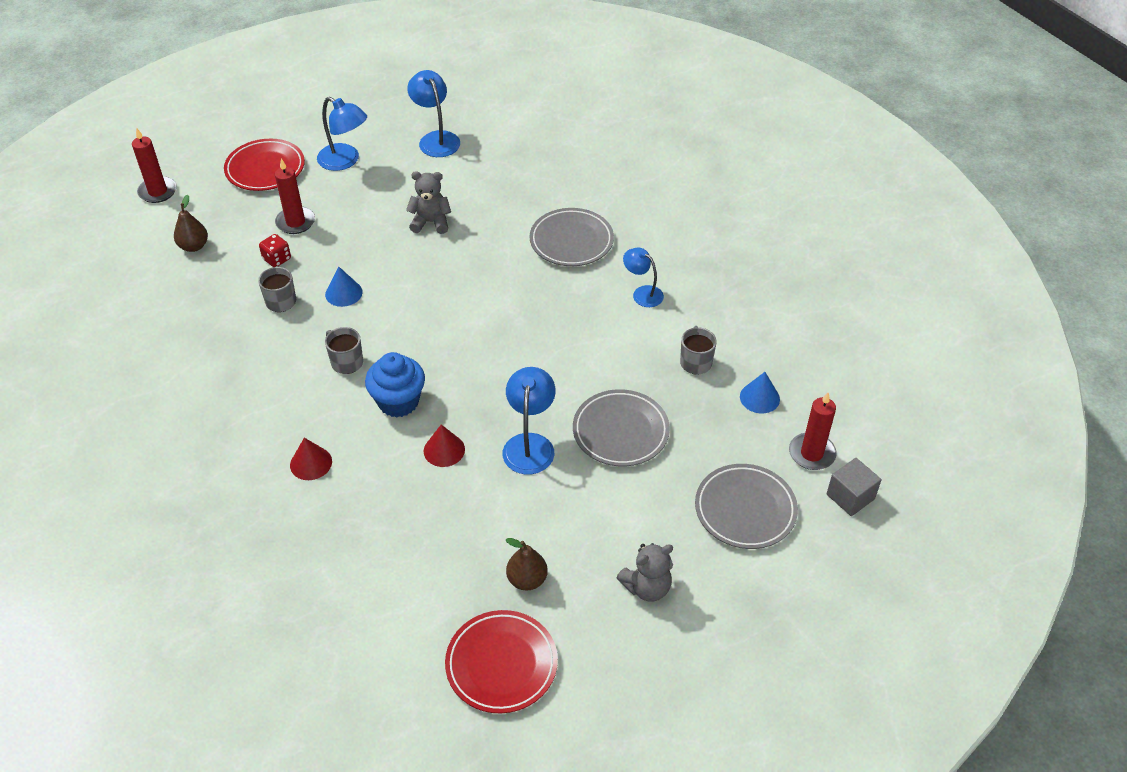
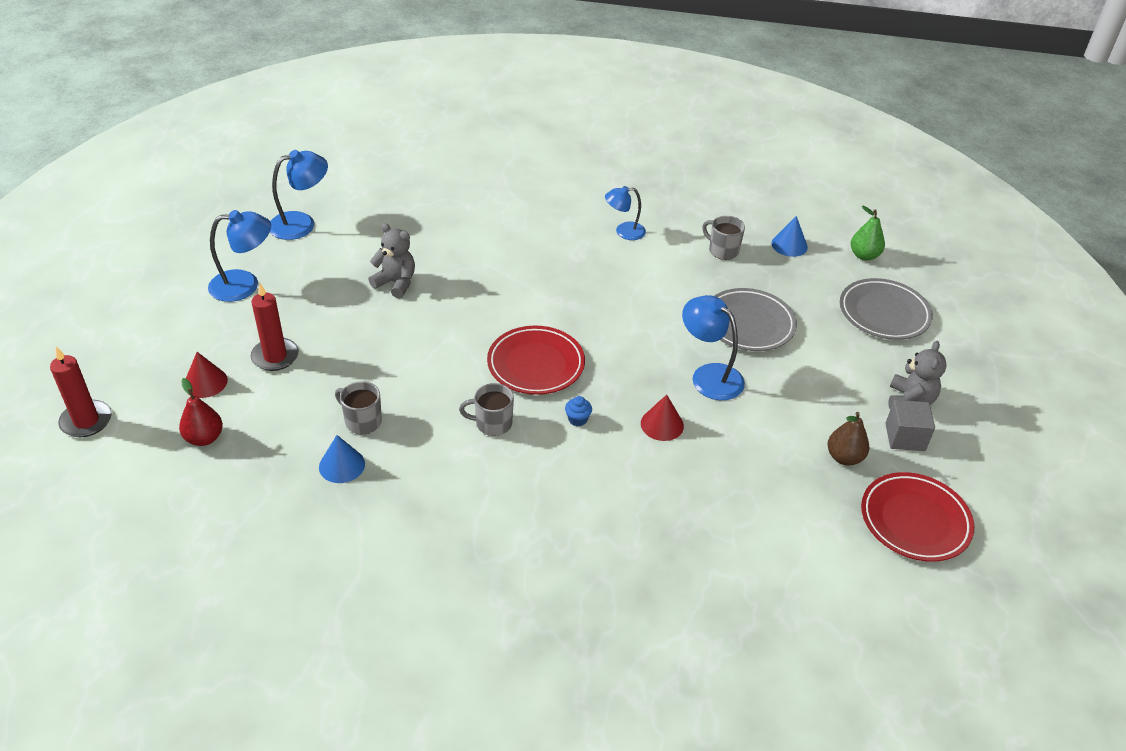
camera: 50 degrees left, 5 degrees down
(194, 246) = (204, 438): brown pear -> red pear
(265, 169) = (175, 335): red plate -> red plate (536, 364)
(277, 259) = (305, 394): red dice -> none
(311, 463) = (584, 513): red cone -> red cone (205, 382)
(343, 293) = (407, 378): blue cone -> blue cone (342, 465)
(398, 402) = (577, 419): blue cupcake -> blue cupcake, size x0.43
(431, 222) = (396, 283): grey teddy bear -> grey teddy bear turned 75 degrees clockwise
(436, 139) = (301, 223): blue lamp -> blue lamp turned 135 degrees clockwise
(571, 241) = (523, 230): grey plate -> none
(811, 453) = (864, 255): red candle -> green pear
(850, 497) = (918, 264): grey cube -> grey cube (905, 437)

